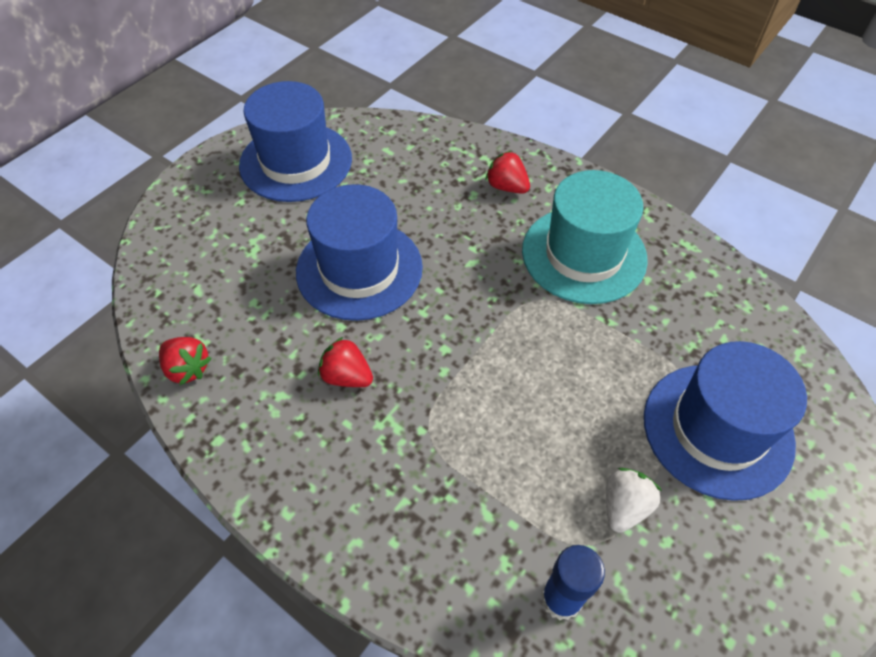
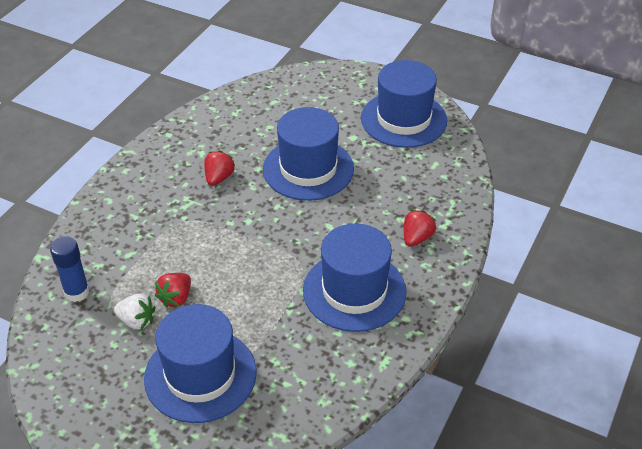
camera: 80 degrees right, 10 degrees down
(188, 369) = (214, 111): red strawberry -> red strawberry (176, 298)
(584, 254) = (354, 291): turquoise hat -> blue hat

